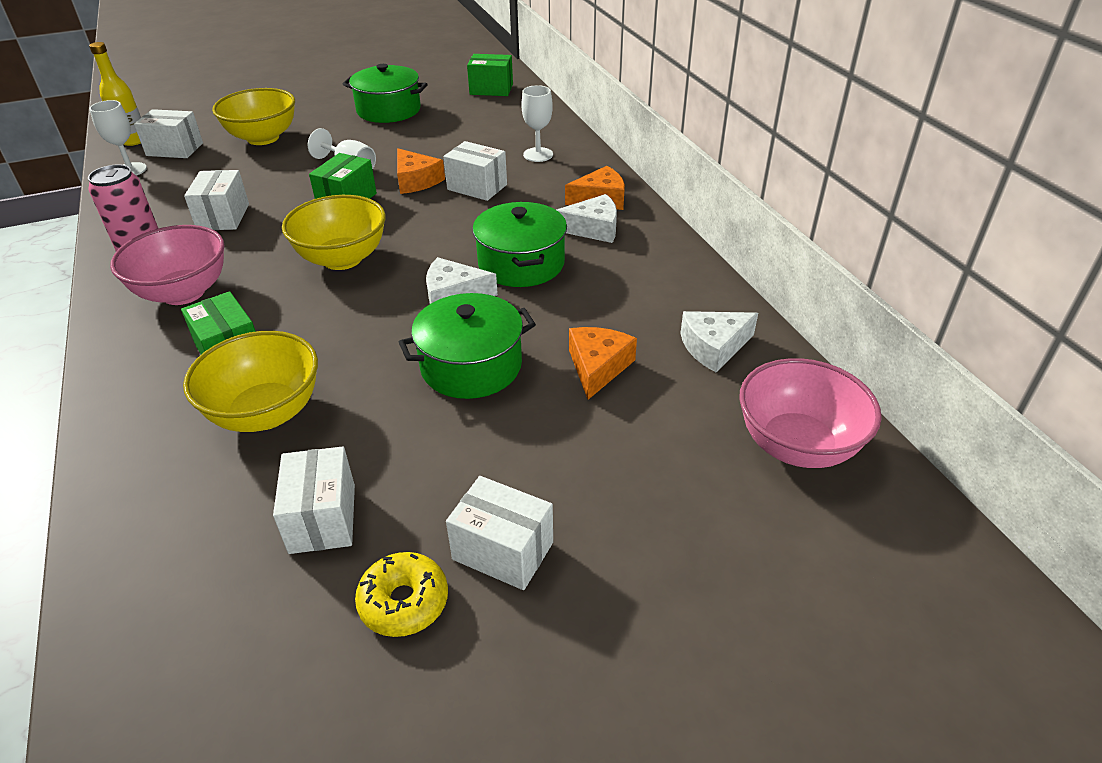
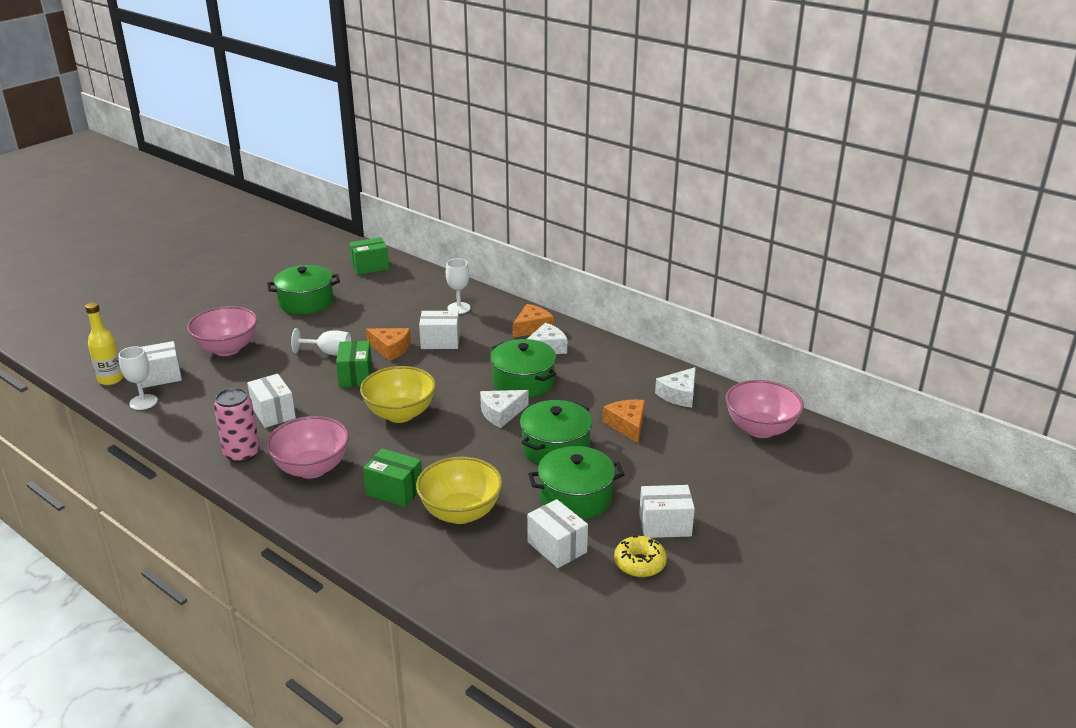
camera: 30 degrees left, 10 degrees down
(263, 138) = (227, 349): yellow bowl -> pink bowl
(423, 450) = (575, 498): none -> green pot

